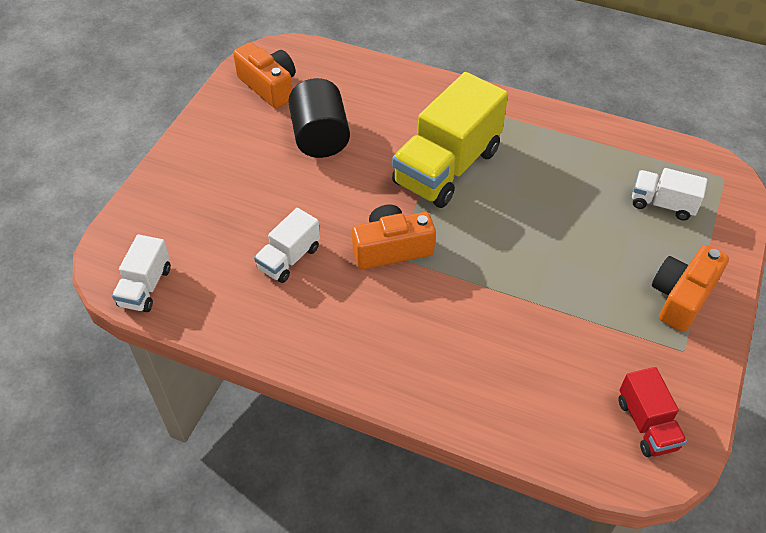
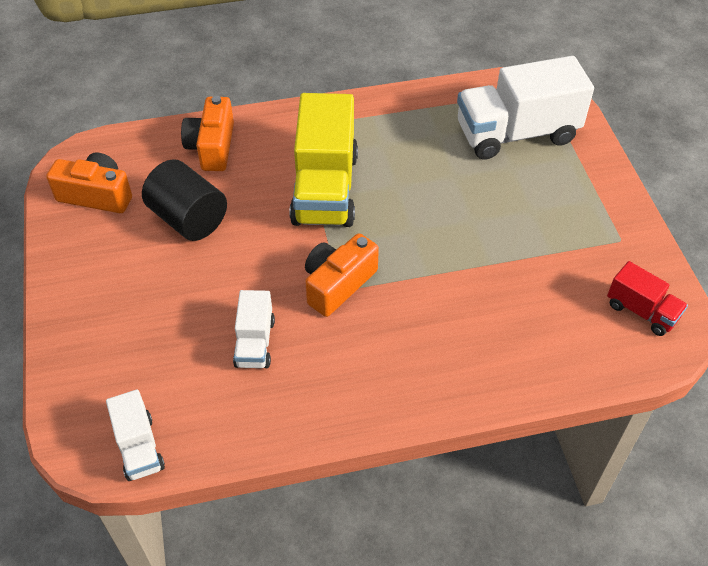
camera: 35 degrees left, 0 degrees up
(662, 204) = (516, 134): white truck -> white truck, size x1.98
(681, 297) = (587, 200): orange camera -> orange camera (212, 147)

